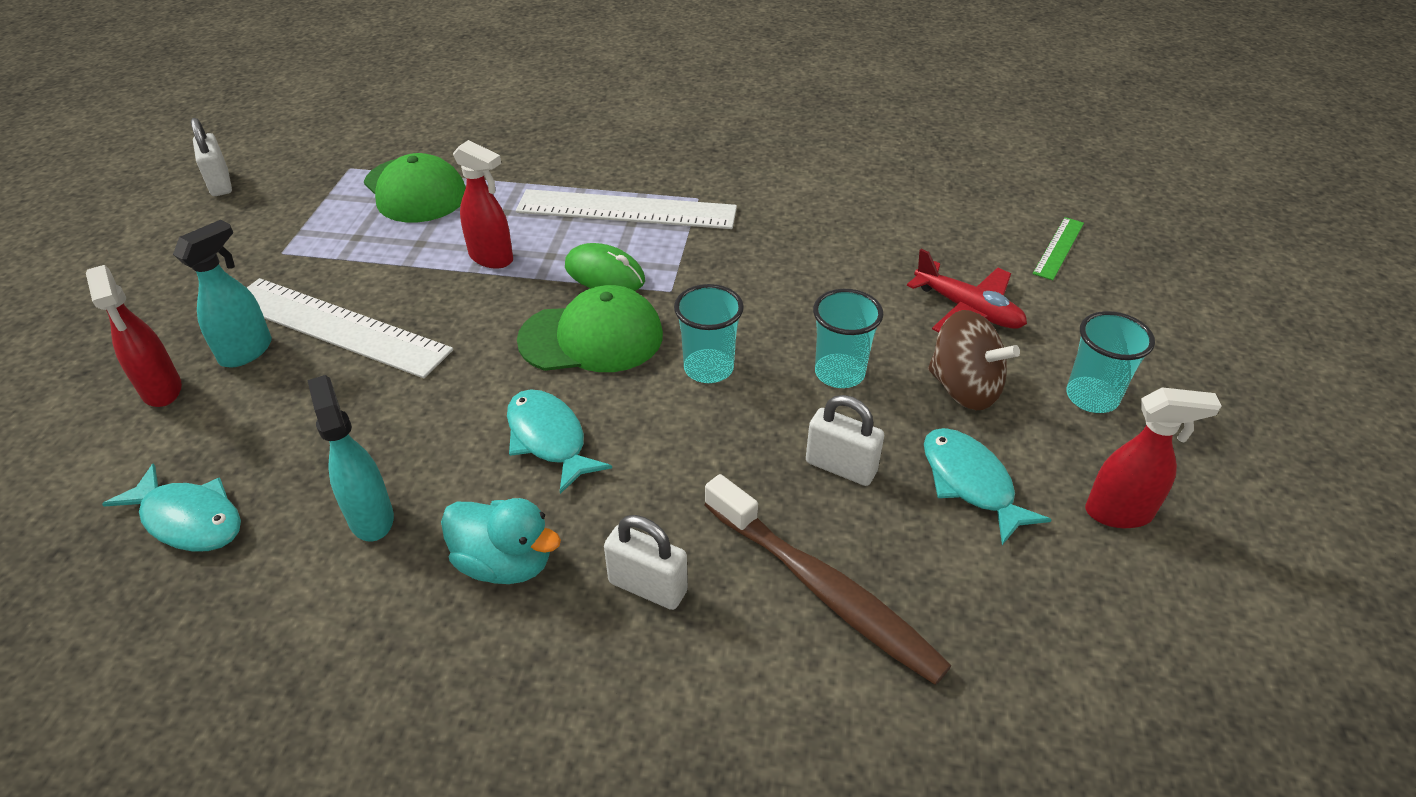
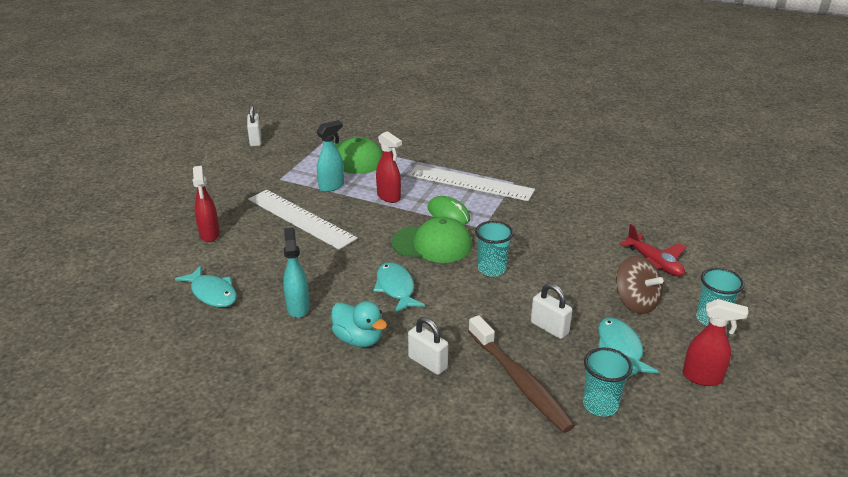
camera: 15 degrees right, 10 degrees down
(247, 351) = (253, 223): turquoise spray bottle -> turquoise spray bottle (332, 186)
(839, 373) = (565, 283): turquoise cup -> turquoise cup (600, 405)
(1059, 248) = (725, 239): green ruler -> none

